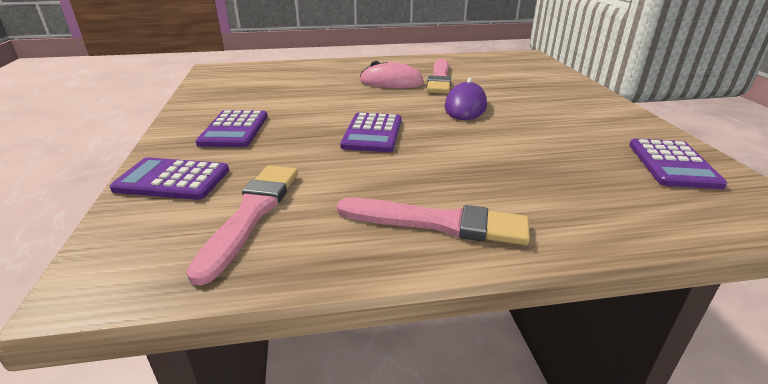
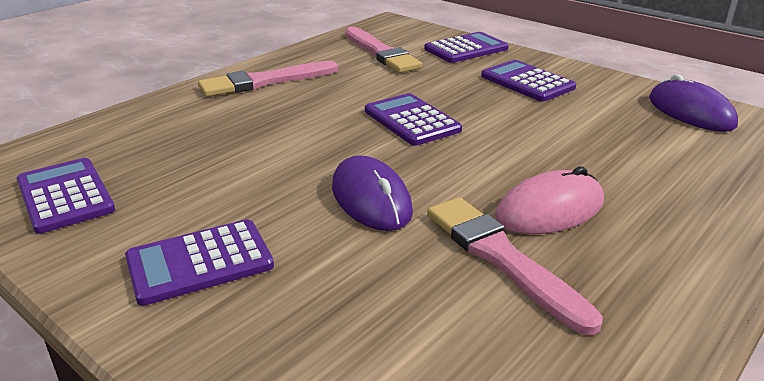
camera: 140 degrees right, 0 degrees up
(220, 87) = (690, 112): none -> purple mouse
(576, 110) = (199, 262): none -> purple calculator

